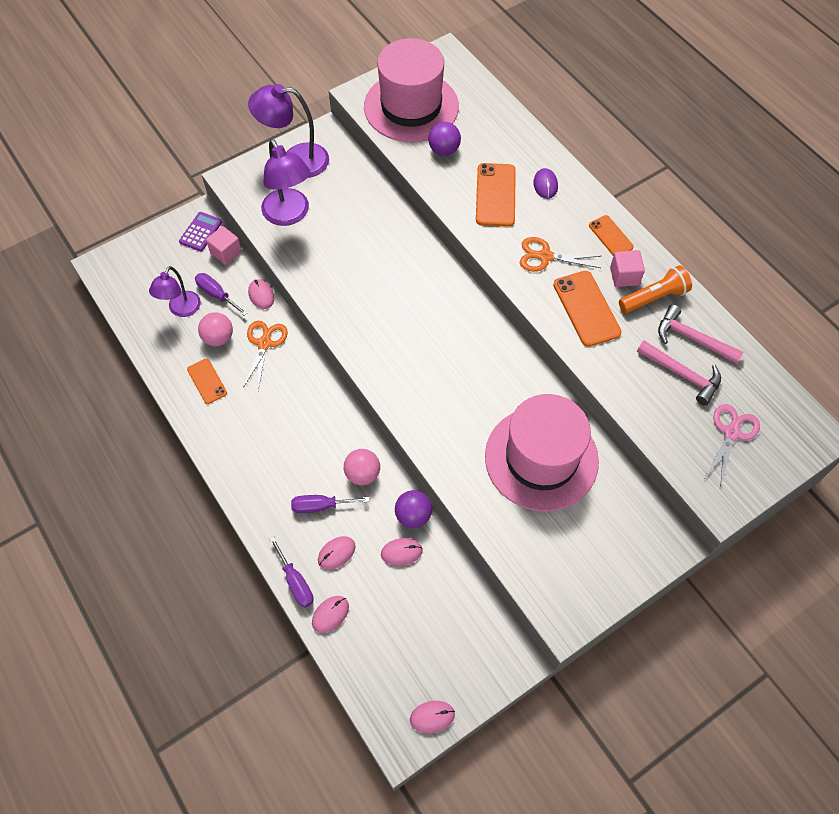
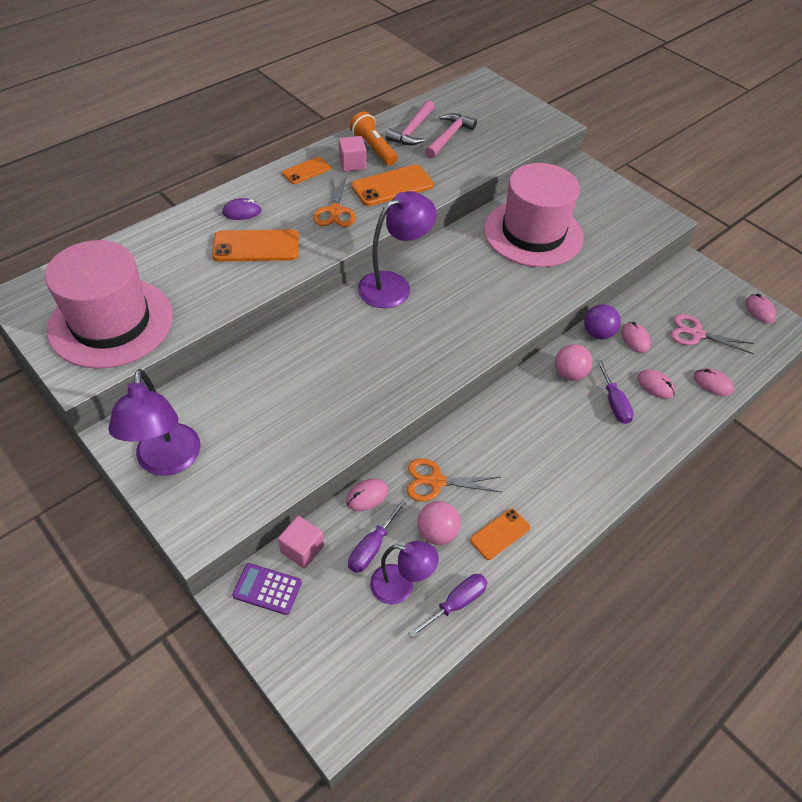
camera: 100 degrees left, 10 degrees down
(289, 215) = (263, 455): purple lamp -> purple lamp (393, 285)
(295, 582) = (696, 413): purple screwdriver -> purple screwdriver (456, 603)
(444, 150) = (188, 289): purple ball -> none
(731, 433) = (495, 116): pink scissors -> pink scissors (696, 334)

